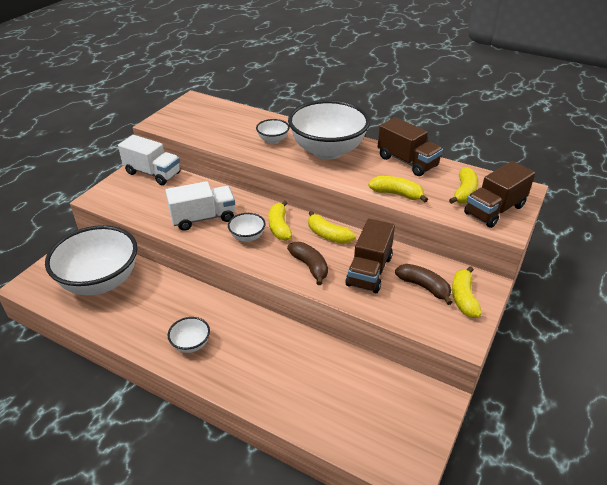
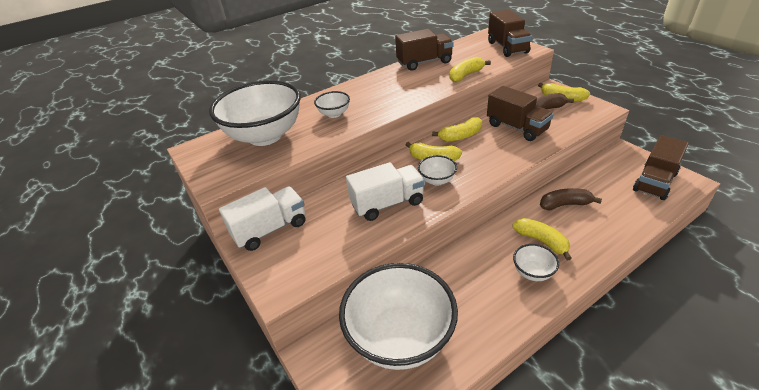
camera: 60 degrees left, 0 degrees up
(203, 218) = (387, 204): white truck -> white truck turned 60 degrees clockwise
(310, 266) = (497, 154): brown banana -> brown banana (565, 204)
(327, 151) = (378, 91): white bowl -> white bowl (265, 136)
(386, 434) = (654, 182): none -> brown truck
(464, 192) = (480, 52): yellow banana -> yellow banana (541, 241)

